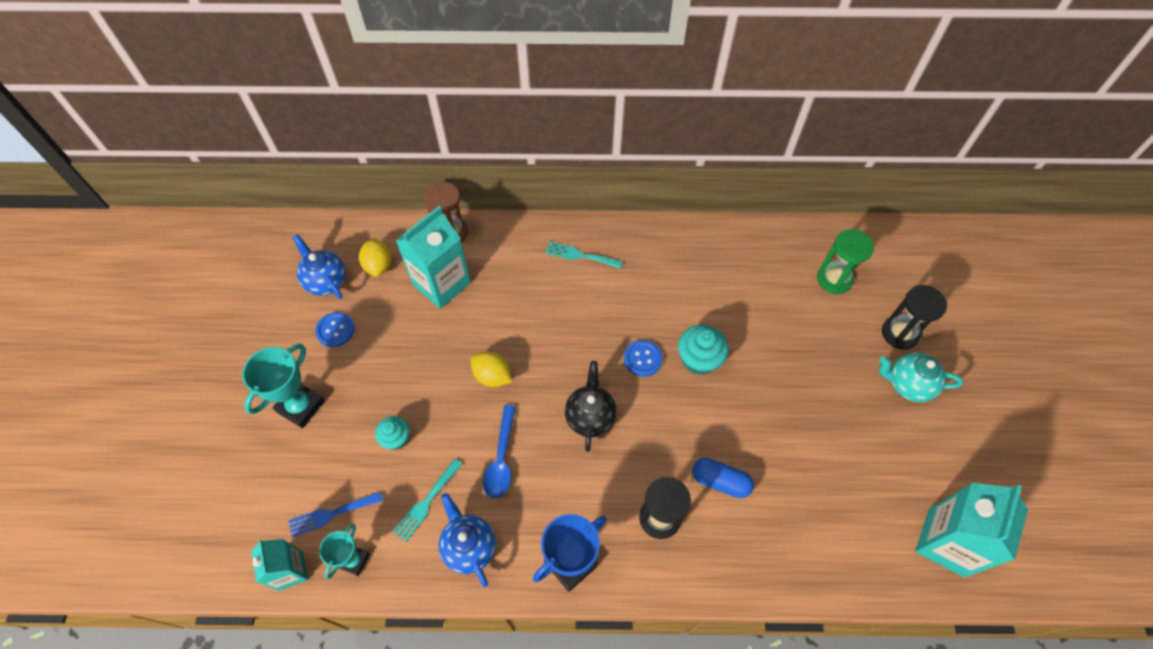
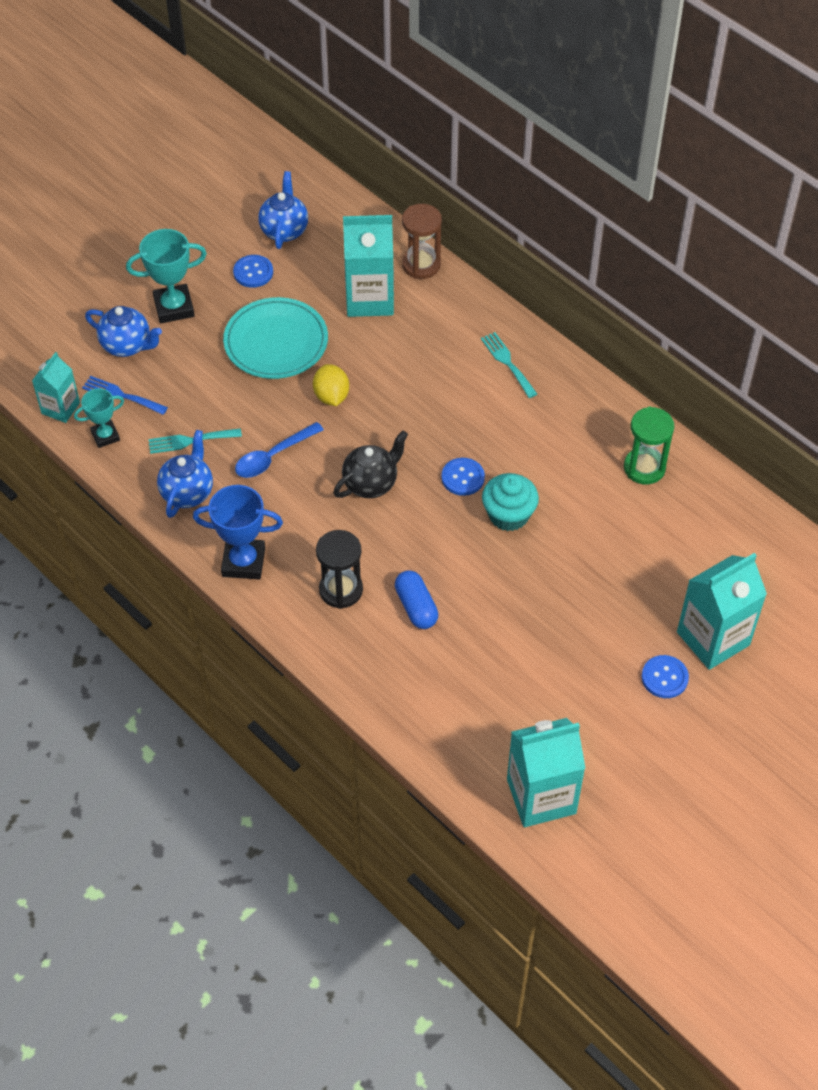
camera: 45 degrees right, 5 degrees down
(294, 468) = (127, 345): none -> blue teapot
(378, 266) = (336, 248): yellow lemon -> none
(396, 438) = (215, 382): turquoise cupcake -> none
(409, 369) = (276, 342): none -> turquoise plate
(834, 279) = (711, 553): green hourglass -> green hourglass (644, 468)
(899, 333) = (713, 638): black hourglass -> turquoise carton
(907, 385) = (664, 677): turquoise teapot -> blue button

